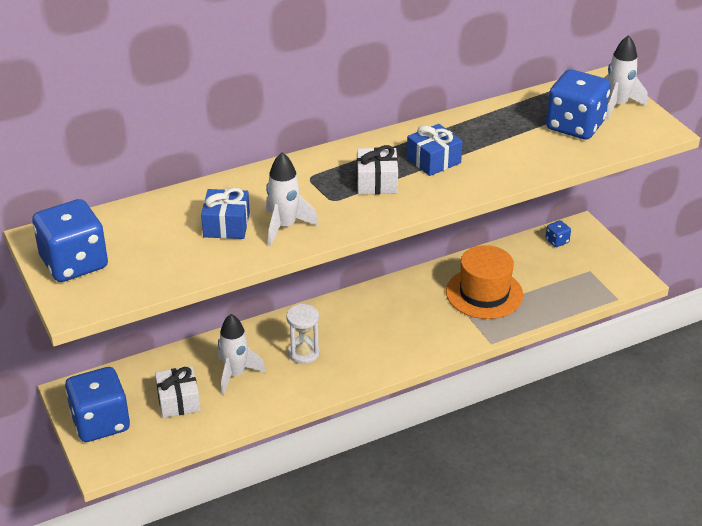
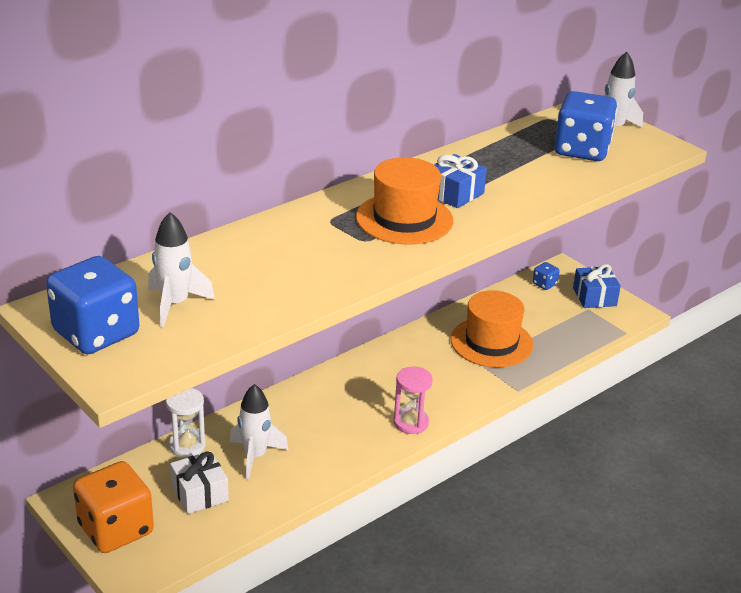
camera: 15 degrees left, 5 degrees down
(101, 423) = (116, 529): blue dice -> orange dice
(226, 225) = (258, 276): blue gift -> blue gift (594, 297)
(285, 227) = (324, 271): white rocket -> white rocket (175, 304)
(303, 353) = (323, 425): white hourglass -> white hourglass (187, 445)
(376, 182) = (404, 219): white gift -> orange hat
(381, 361) = (411, 423): none -> pink hourglass

